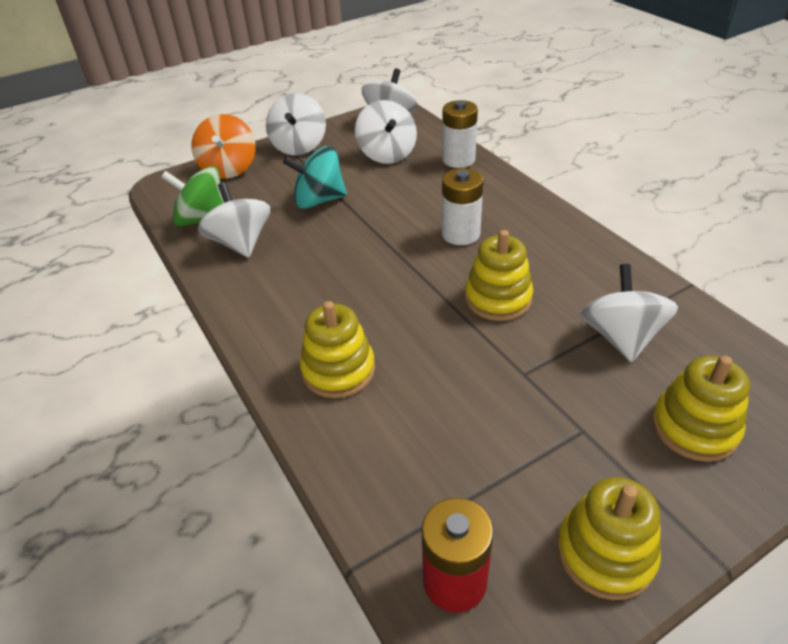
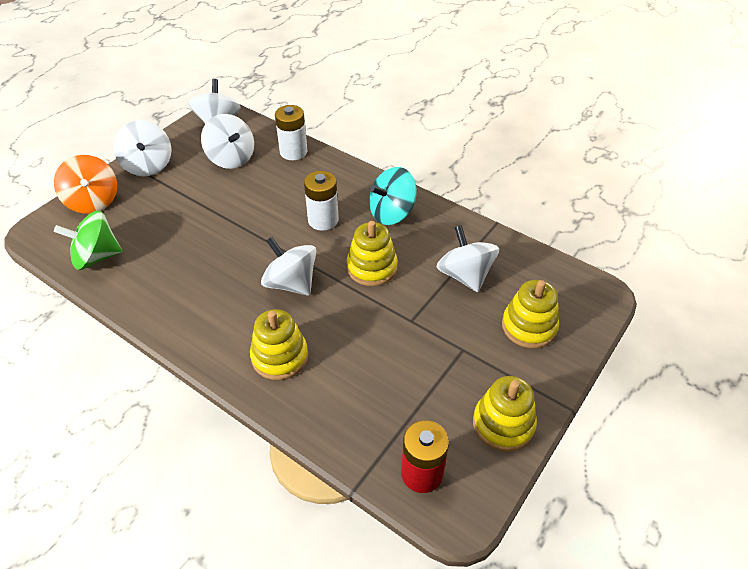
camera: 25 degrees left, 5 degrees up
(241, 243) = (144, 271): white spinning top -> white spinning top (291, 283)
(319, 200) = (193, 215): turquoise spinning top -> turquoise spinning top (391, 213)

